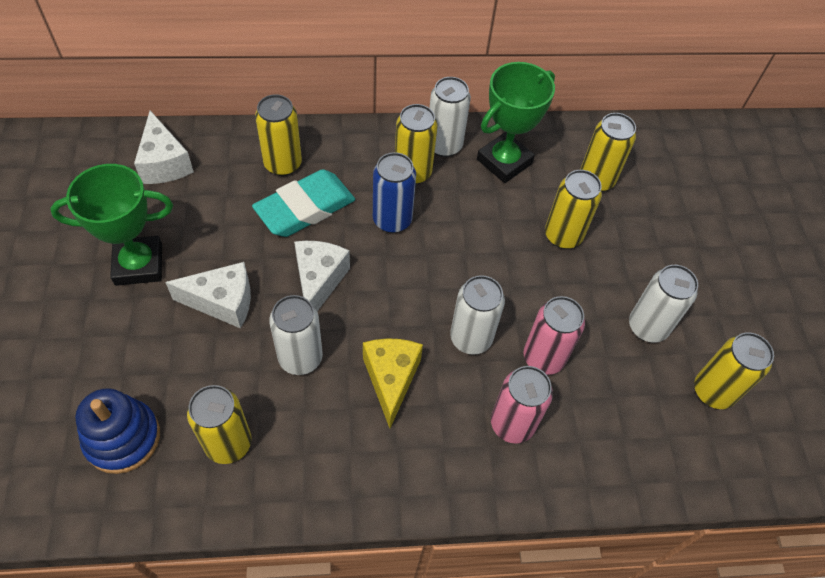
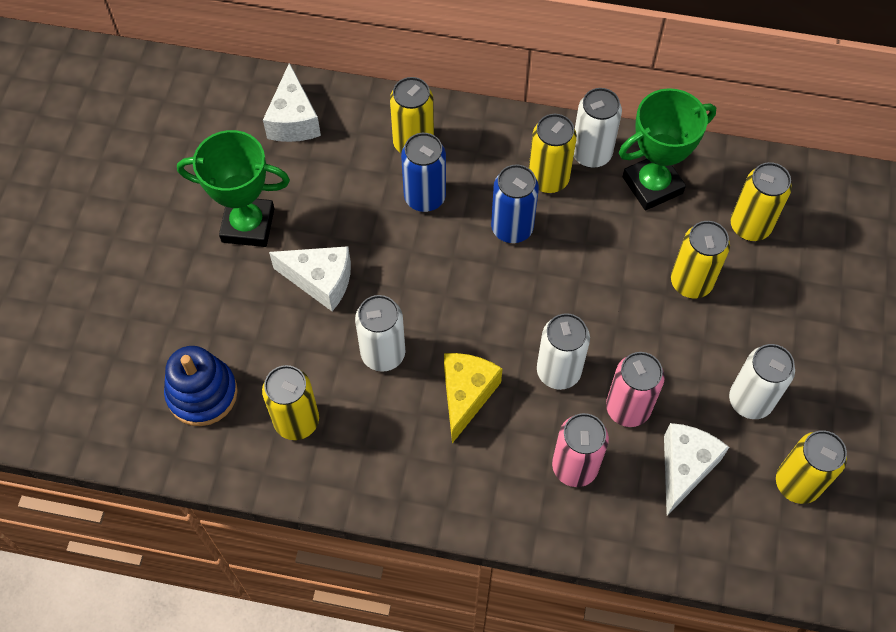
camera: 20 degrees right, 5 degrees up
(305, 208) = (425, 197): turquoise eraser -> blue can
(318, 281) = (419, 279): white cheese -> white cheese (684, 468)

